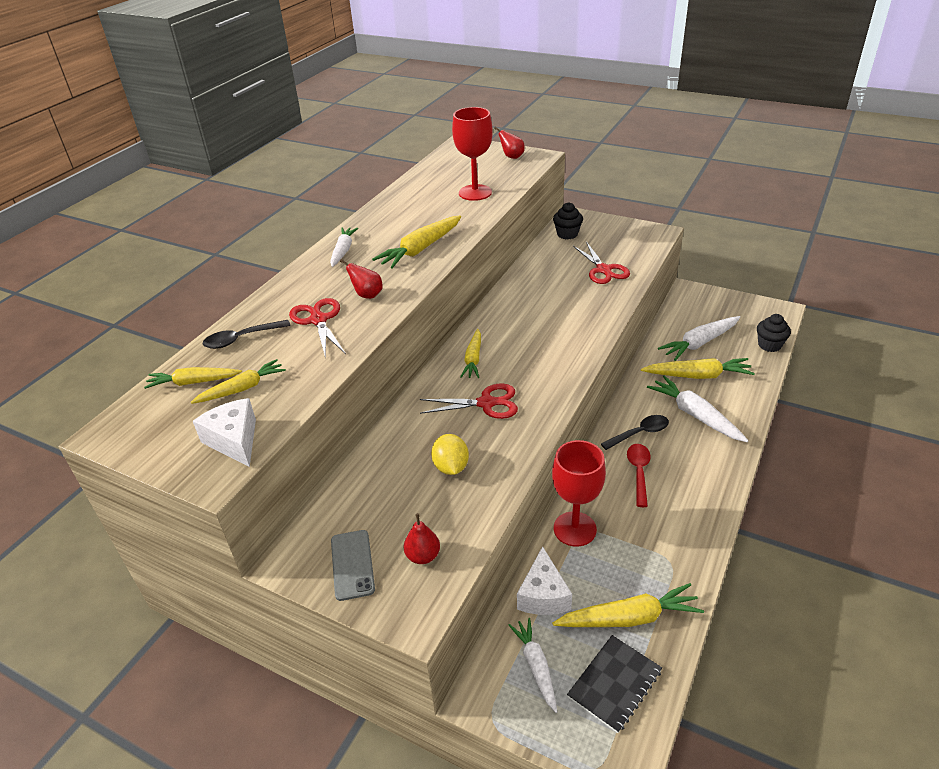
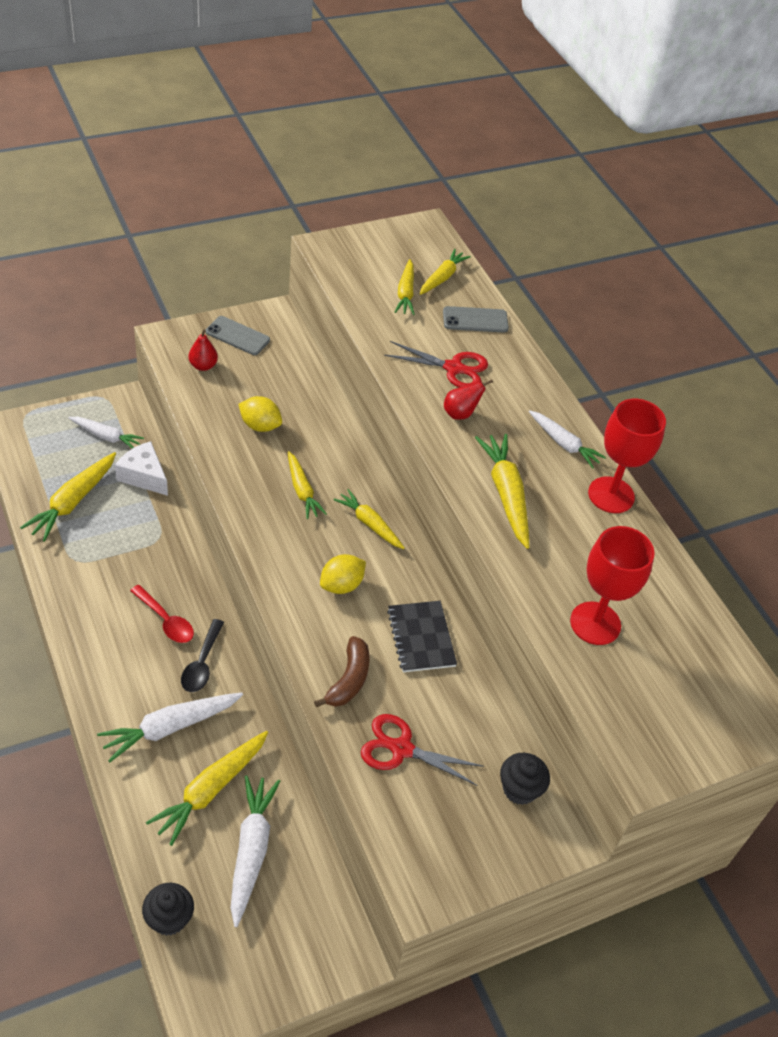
camera: 120 degrees right, 10 degrees up
(234, 440) = (350, 267): white cheese -> none
(241, 339) = (475, 320): black spoon -> grey phone
(486, 403) = (302, 491): red scissors -> yellow carrot
(512, 157) = (672, 740): red pear -> none
(538, 341) = (341, 585): none -> yellow lemon
(574, 529) = (169, 534): red goblet -> red goblet (611, 495)
(594, 304) = (349, 679): none -> brown banana
(614, 684) = (49, 460): black notebook -> black notebook (421, 637)
(695, 415) = (170, 728): white carrot -> white carrot turned 150 degrees clockwise

